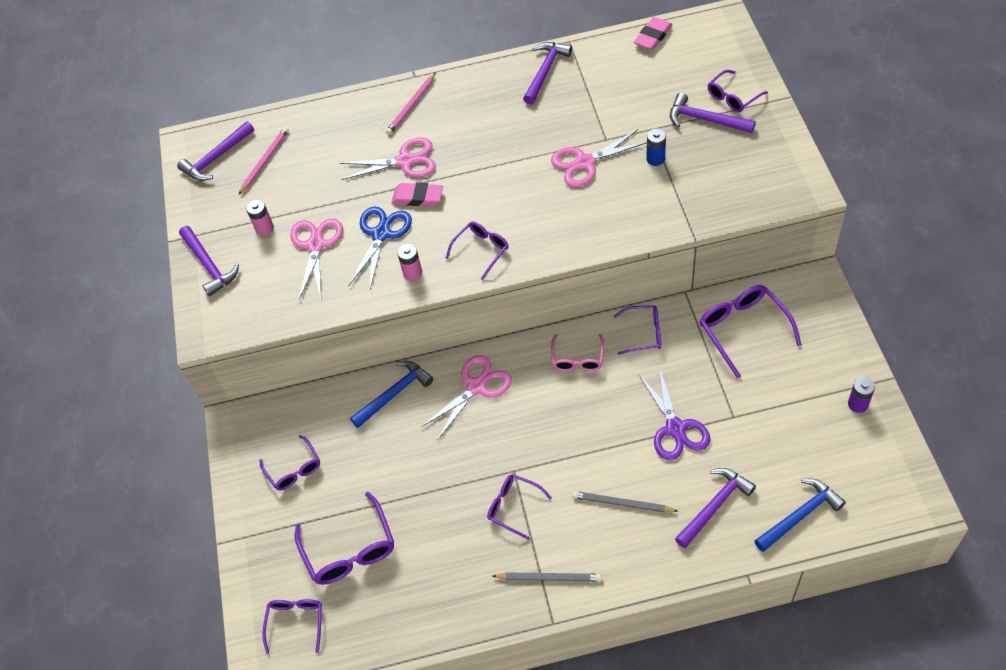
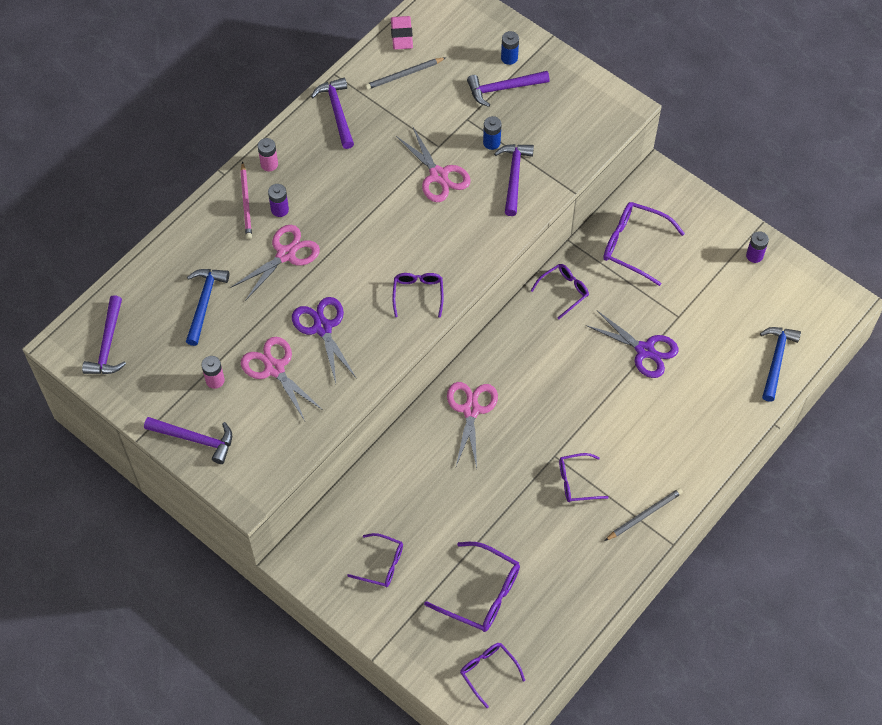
camera: 45 degrees left, 5 degrees up
(264, 161) = (157, 322): pink pencil -> none
(381, 234) = (322, 328): blue scissors -> purple scissors
(394, 394) = (410, 455): blue hammer -> blue hammer (204, 303)
(412, 273) = (378, 344): pink battery -> pink battery (269, 164)
(418, 197) = (325, 279): pink eraser -> none
(432, 124) = (280, 209): none -> purple battery
(577, 359) = (530, 341): pink glasses -> none
(585, 163) = (438, 175): pink scissors -> pink scissors turned 60 degrees counterclockwise
(622, 504) = (652, 429): grey pencil -> grey pencil (404, 75)
(715, 506) = (716, 390): purple hammer -> purple hammer (514, 176)
(733, 97) = (509, 58): purple glasses -> blue battery

